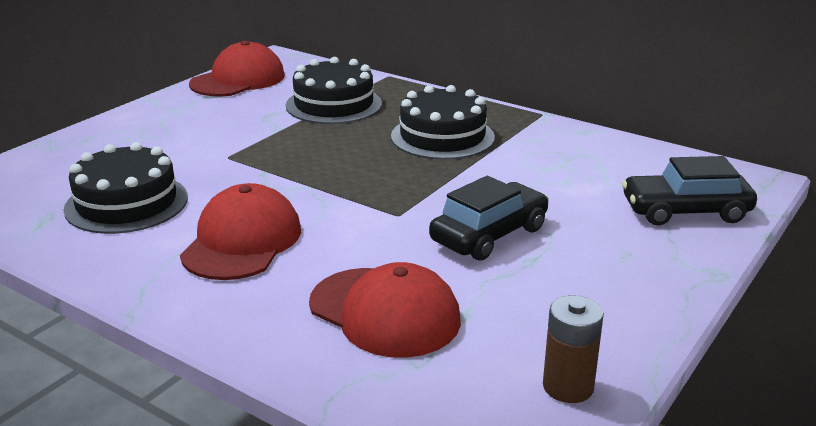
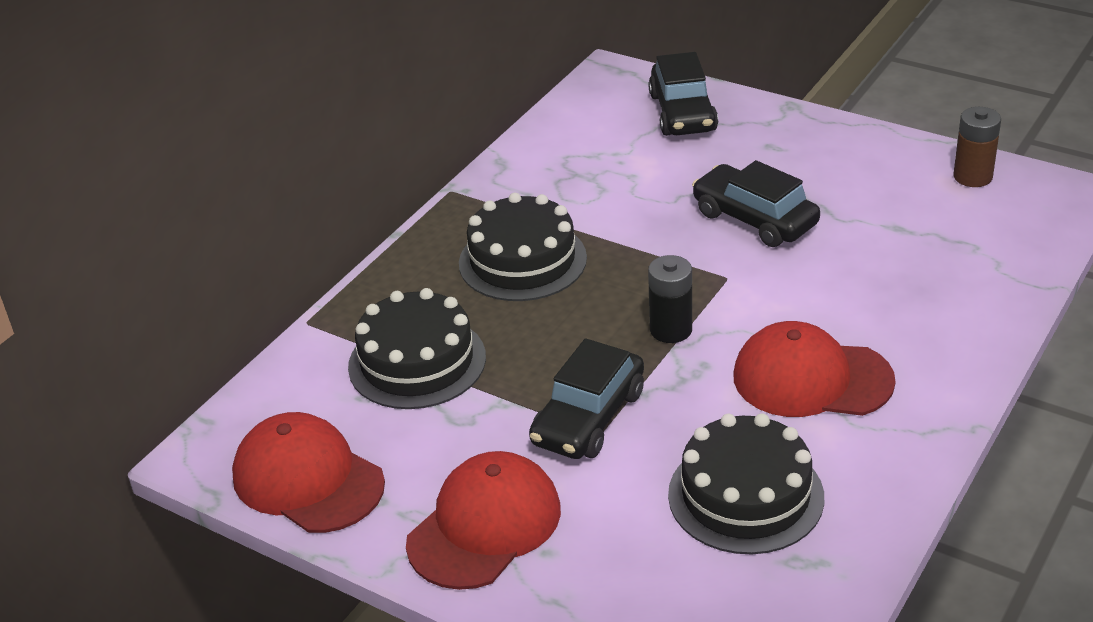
camera: 90 degrees left, 10 degrees up
(246, 154) = (588, 417): none -> black car
(334, 187) = (671, 330): none -> black battery
(384, 312) = (909, 270): red cap -> red cap (484, 526)

